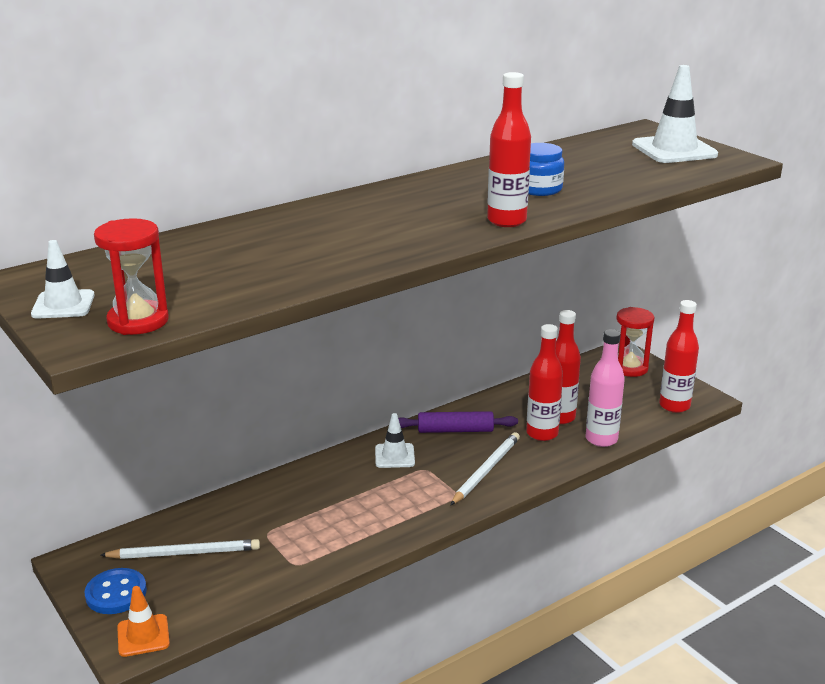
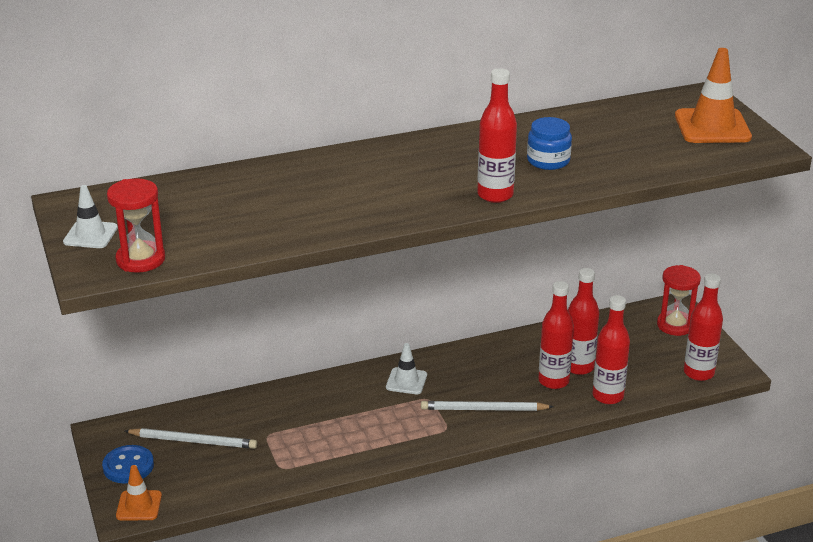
camera: 15 degrees right, 5 degrees up
(455, 430) = (473, 364): purple rolling pin -> none
(486, 470) = (483, 409): white pencil -> white pencil turned 135 degrees counterclockwise
(601, 439) = (608, 396): pink bottle -> red bottle
(674, 150) = (712, 127): white traffic cone -> orange traffic cone

